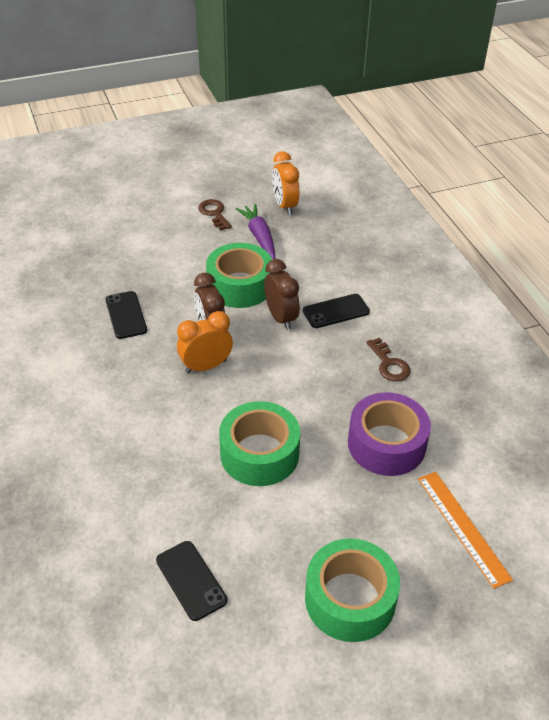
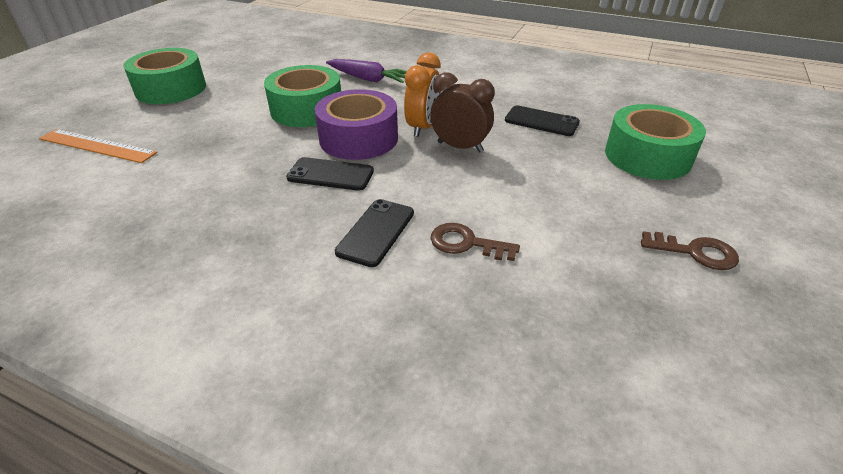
camera: 135 degrees right, 5 degrees down
(191, 580) = (279, 60): black phone -> black phone (330, 175)
(240, 285) = (508, 194): green tape -> green tape (647, 156)
(259, 236) = (596, 261): purple carrot -> purple carrot (368, 79)
(281, 318) = (422, 191): brown clock -> none
(285, 206) = (666, 338): orange clock -> none
(386, 444) = (204, 158): purple tape -> purple tape (358, 138)
(389, 364) = (256, 216): brown key -> brown key (466, 243)

